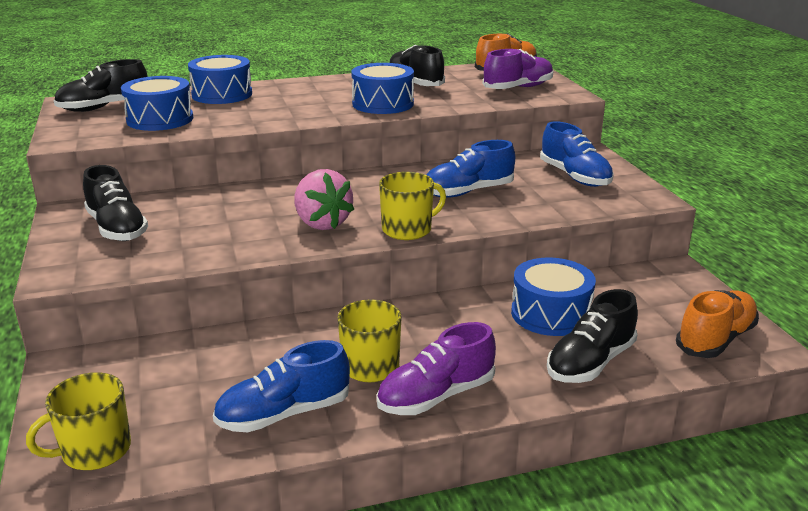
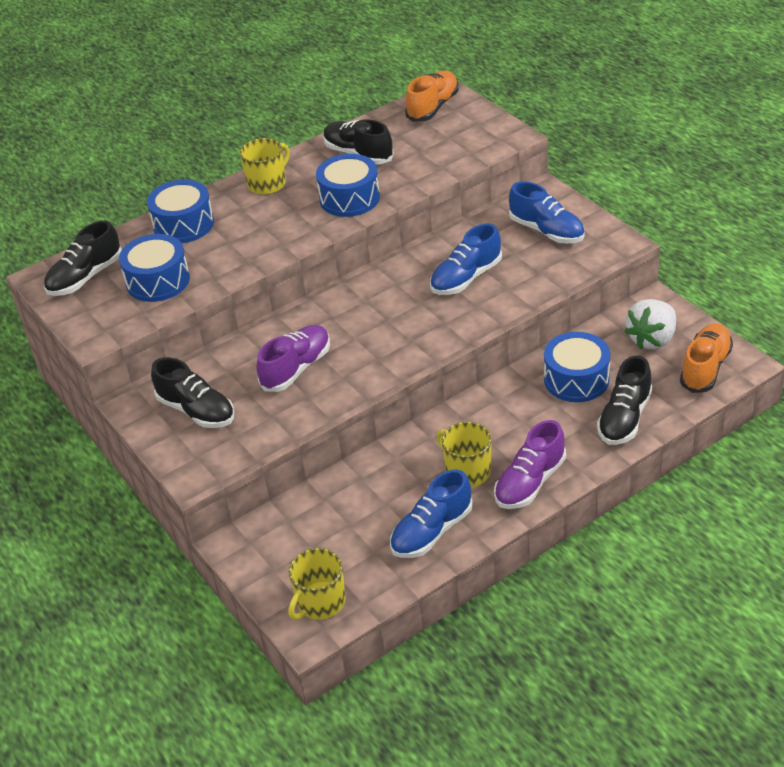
camera: 15 degrees left, 15 degrees up
(321, 223) = (366, 353): pink strawberry -> none
(408, 229) = (442, 339): yellow mug -> yellow mug (267, 183)
(518, 88) = (460, 137): purple shoe -> purple shoe (296, 368)
(659, 299) = (652, 339): none -> white strawberry

